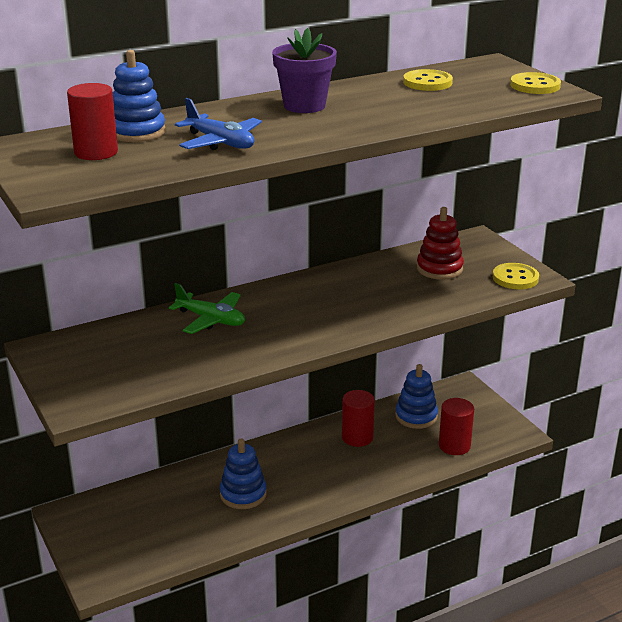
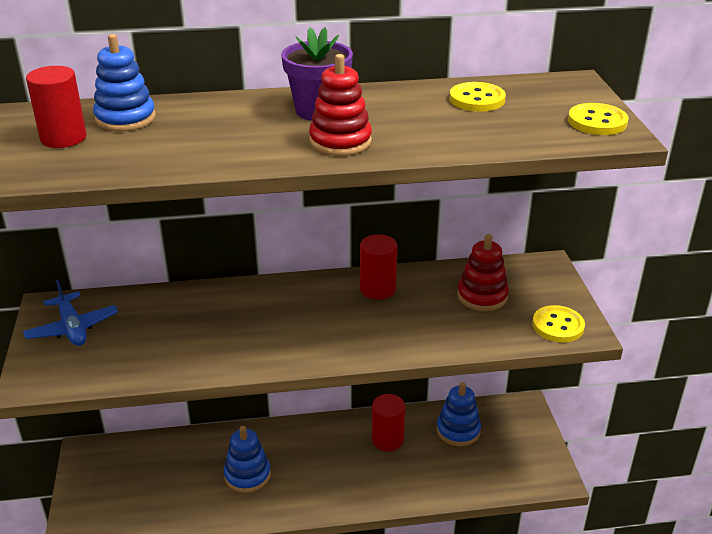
camera: 20 degrees right, 5 degrees up
(211, 320) = (217, 309): green plane -> none
(220, 143) = (190, 146): blue plane -> blue plane (72, 328)
(346, 123) = (340, 141): none -> red stacking toy
(454, 446) = (479, 475): red cylinder -> red cylinder (377, 289)

